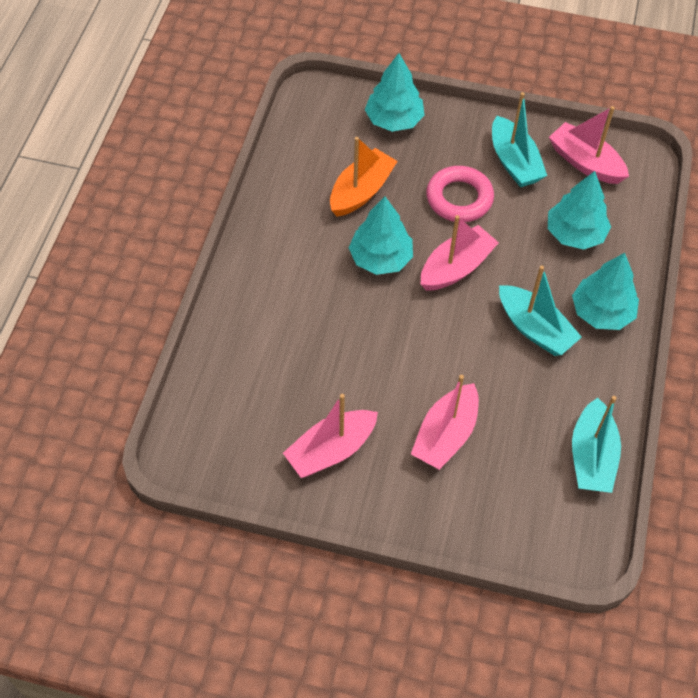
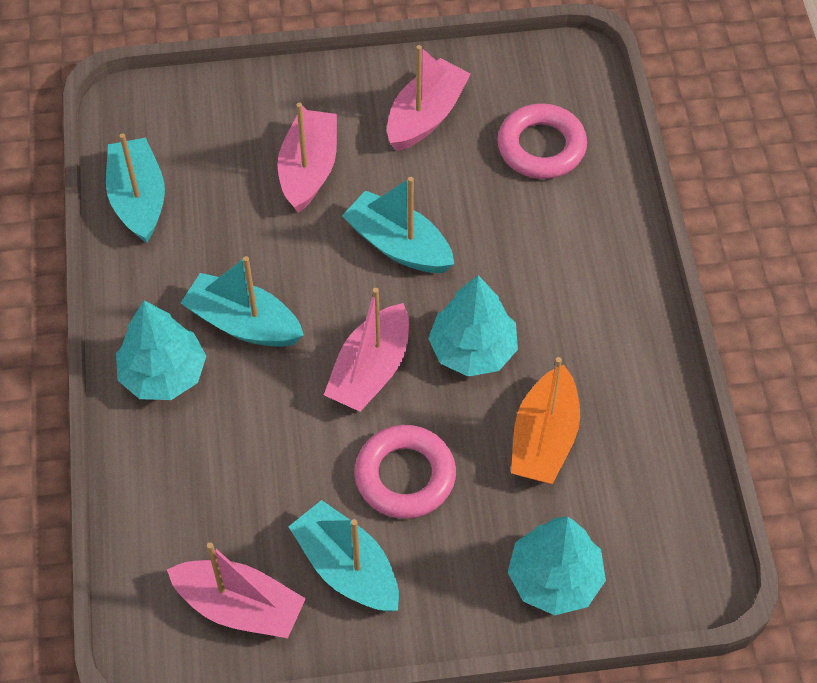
camera: 160 degrees right, 0 degrees up
(253, 390) = (541, 147): none -> pink ring
(400, 348) = (399, 245): none -> turquoise boat
(575, 234) = (226, 477): turquoise tree -> none

